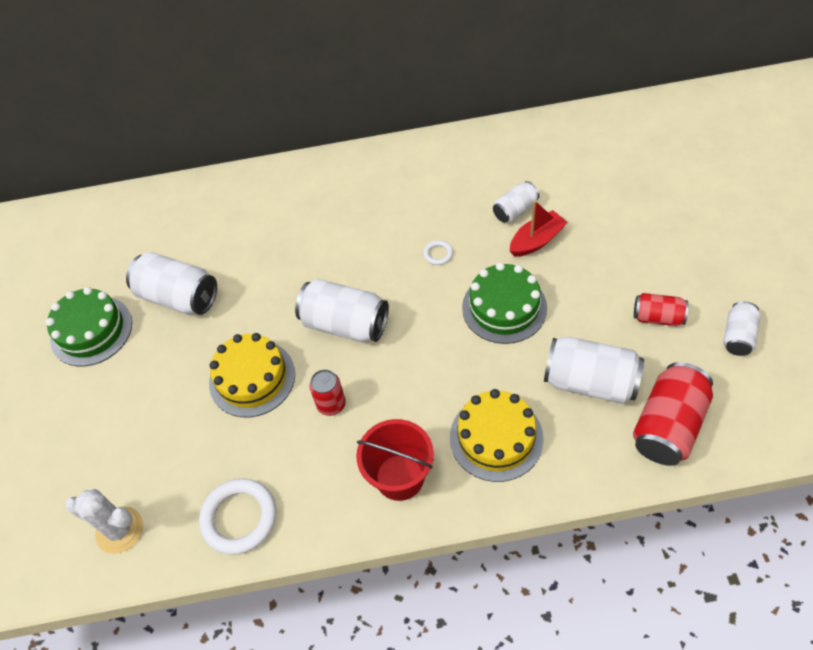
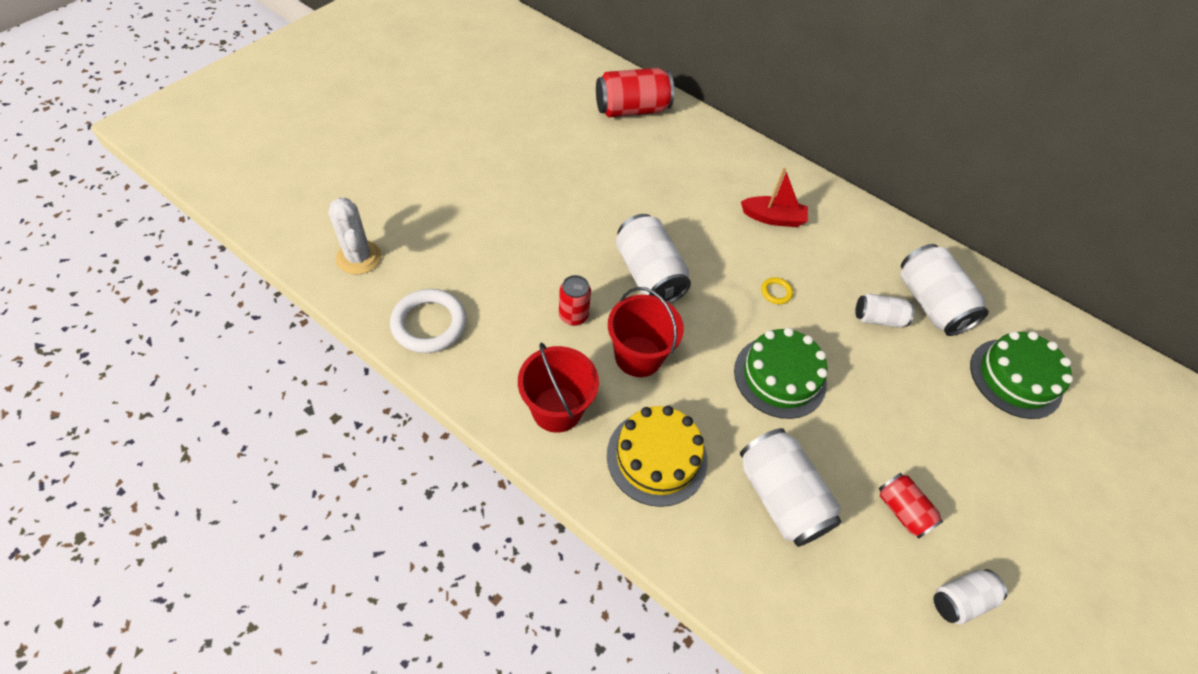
camera: 35 degrees right, 0 degrees up
(91, 331) = (490, 128): green cake -> green cake (1015, 378)
(179, 297) = (565, 156): white can -> white can (930, 303)
(252, 378) = (545, 248): yellow cake -> none
(406, 386) = (638, 356): none -> red bucket
(438, 254) = (776, 292): white ring -> yellow ring
(536, 241) = (868, 356): red boat -> red boat (773, 218)
(668, 425) = (804, 597): red can -> red can (632, 110)

